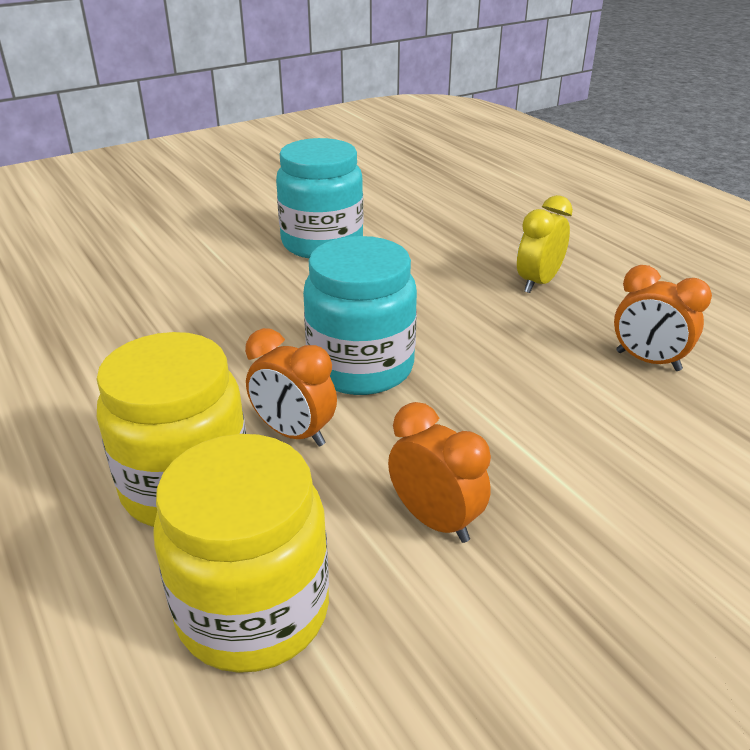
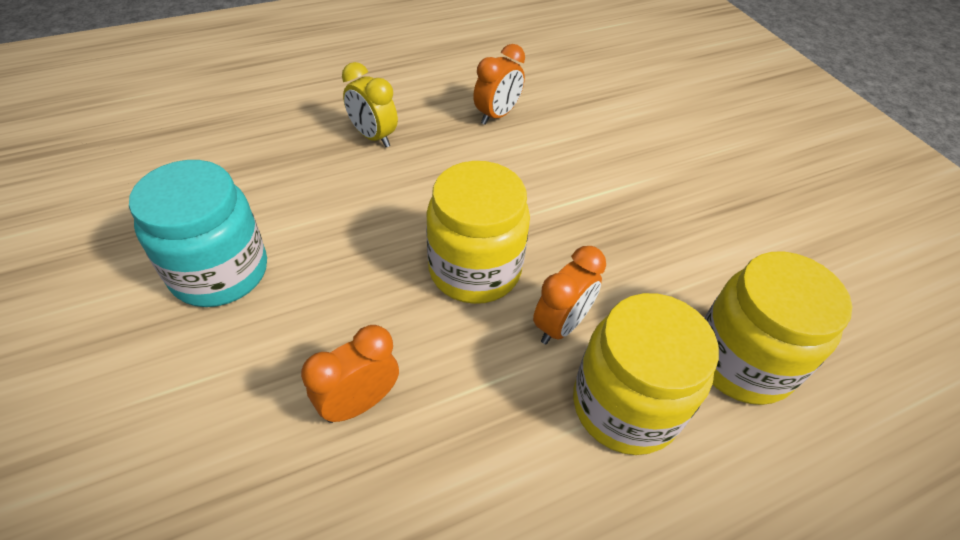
camera: 85 degrees left, 15 degrees up
(361, 367) = (474, 270): turquoise jar -> yellow jar
(435, 520) = (654, 255): orange clock -> orange clock (359, 403)

